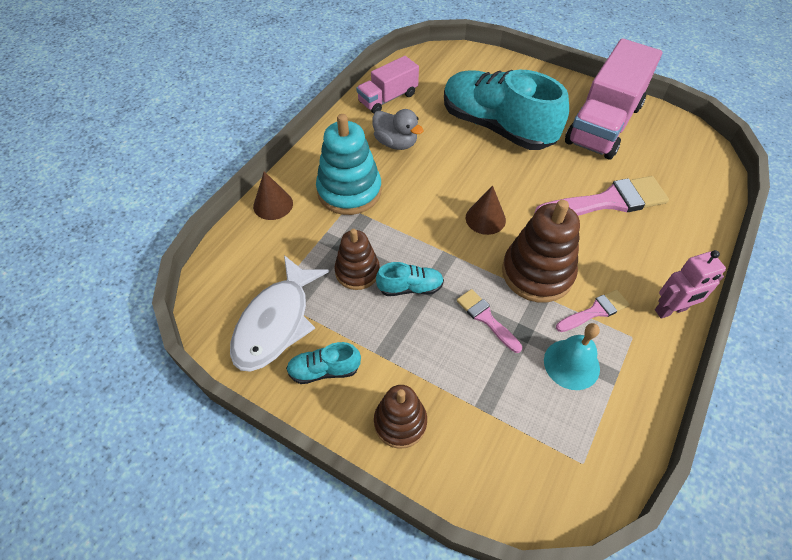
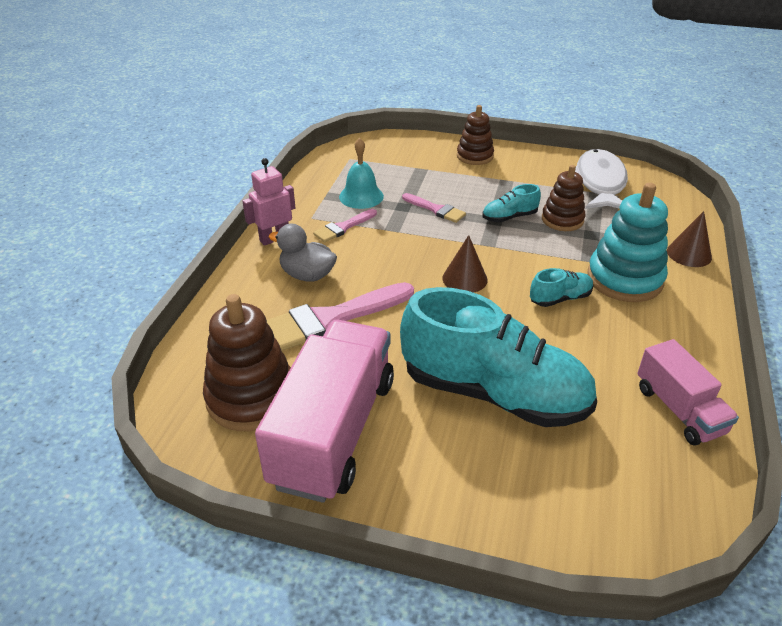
camera: 165 degrees right, 15 degrees down
(324, 370) = (542, 168): turquoise shoe -> turquoise shoe (560, 298)
(388, 98) = (679, 410): pink truck -> pink truck turned 120 degrees clockwise
(396, 143) = (615, 342): grey duck -> grey duck (307, 275)
(537, 273) = (399, 244): brown stacking toy -> brown stacking toy (251, 397)

